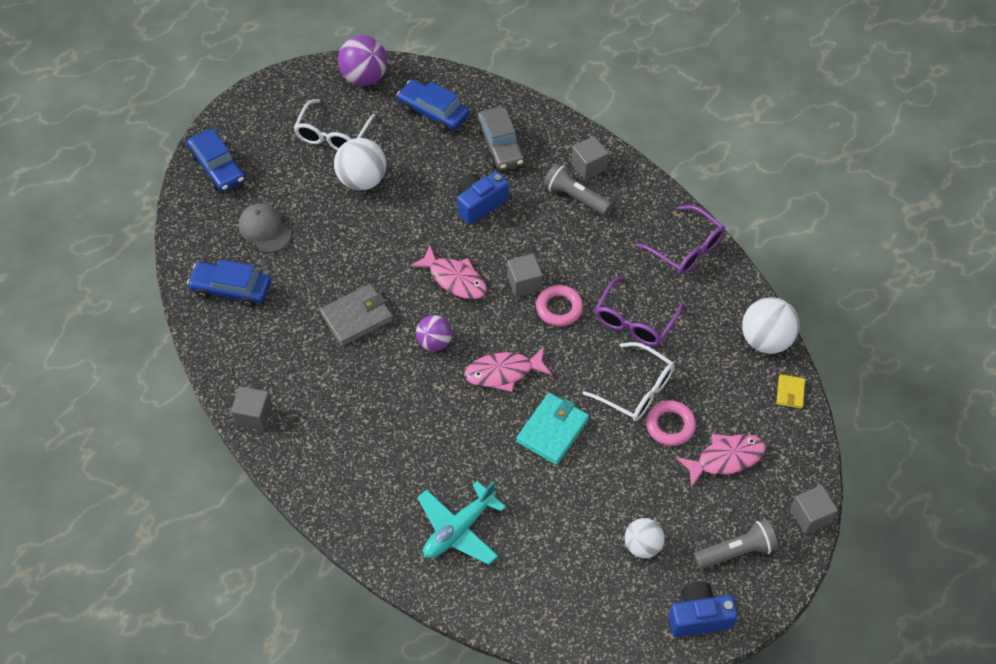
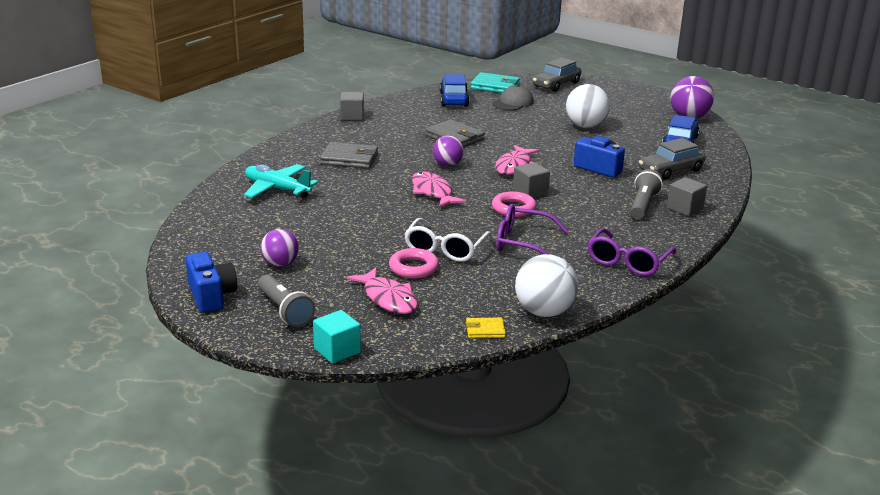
camera: 75 degrees right, 30 degrees down
(218, 167) = (556, 84): blue car -> grey car
(332, 135) = (620, 113): white glasses -> none
(390, 440) = (349, 159): none -> grey wallet
(552, 430) = (384, 216): turquoise wallet -> turquoise wallet (495, 86)
(642, 545) = (280, 264): white ball -> purple ball
(810, 516) = (337, 350): grey cube -> turquoise cube

